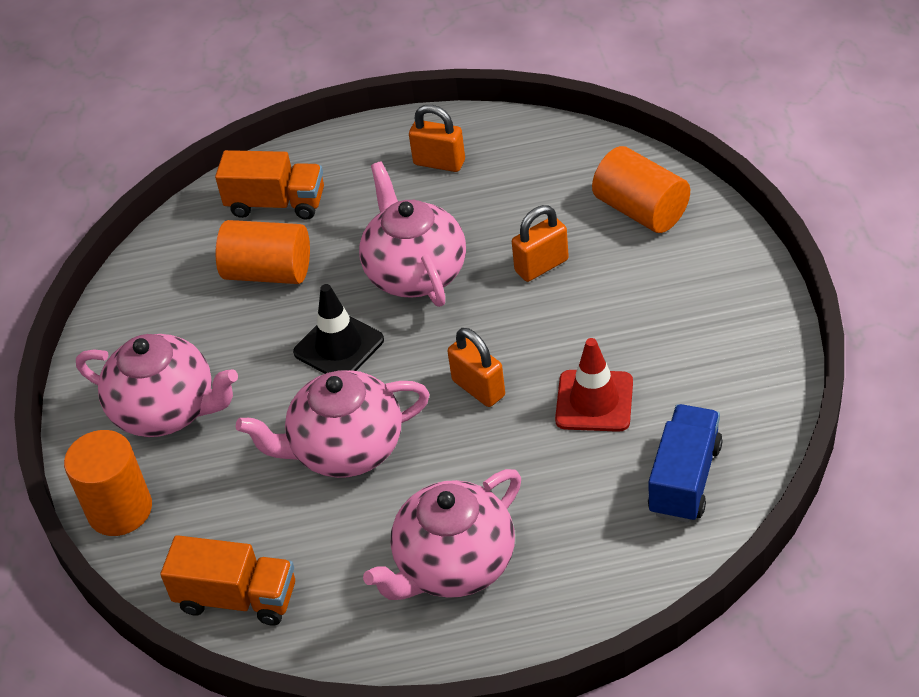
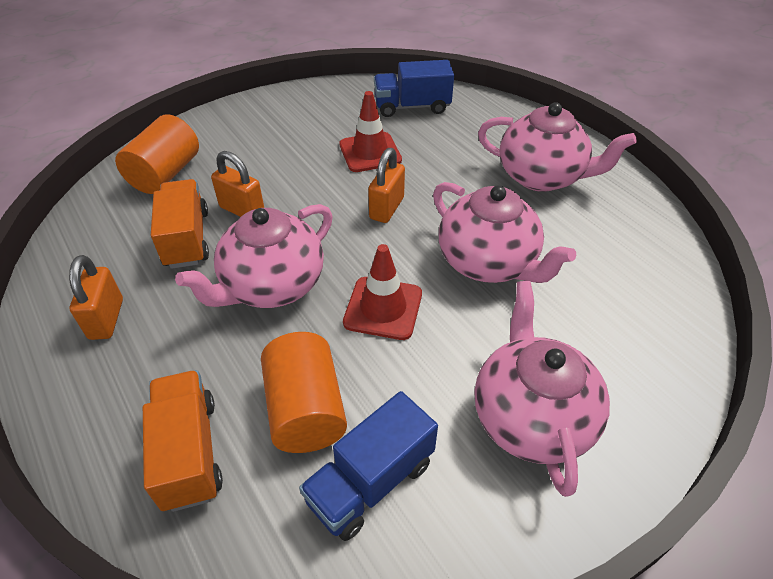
camera: 120 degrees left, 0 degrees up
(120, 510) = (660, 398): orange cylinder -> none
(186, 296) = (371, 481): none -> blue truck
(237, 598) = (661, 275): orange truck -> orange truck (187, 239)
(339, 346) = (383, 308): black traffic cone -> red traffic cone

